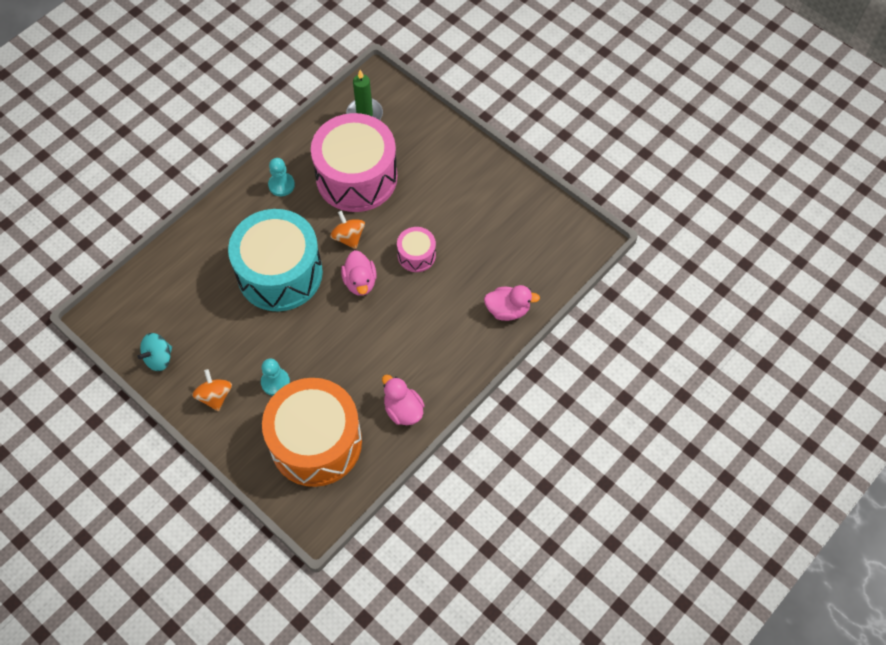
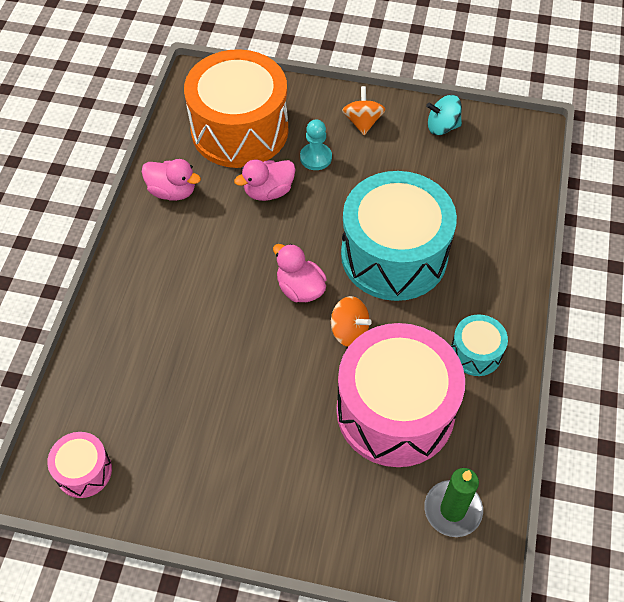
camera: 150 degrees right, 5 degrees down
(159, 358) = (442, 127): turquoise spinning top -> turquoise spinning top turned 105 degrees counterclockwise
(215, 396) = (362, 122): orange spinning top -> orange spinning top turned 135 degrees counterclockwise
(281, 185) = (476, 353): turquoise pawn -> turquoise drum
(416, 255) = (255, 350): pink drum -> pink drum (84, 471)
(508, 310) = (111, 340): pink duck -> pink duck (268, 191)

